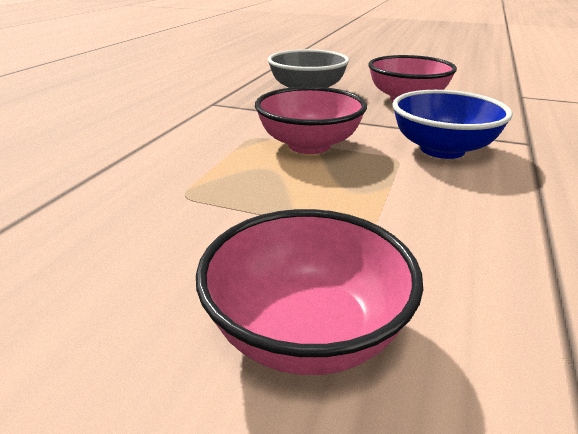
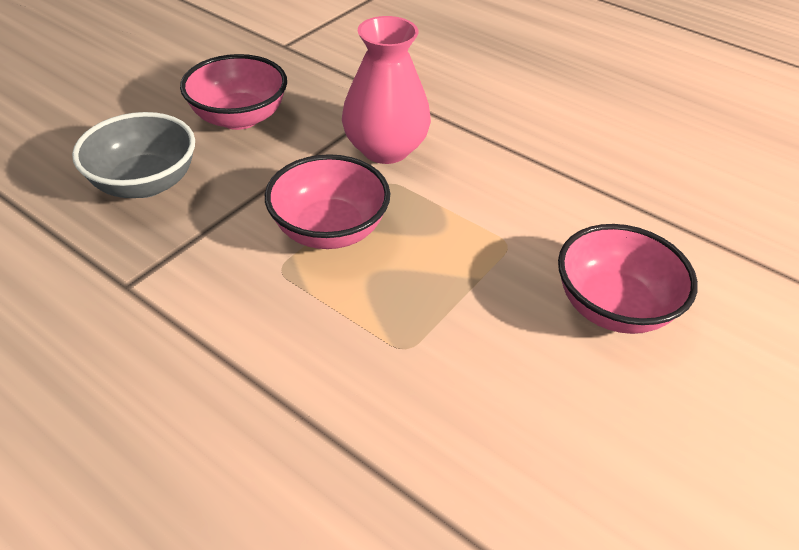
camera: 75 degrees left, 15 degrees up
(442, 149) = (385, 149): blue bowl -> pink vase

